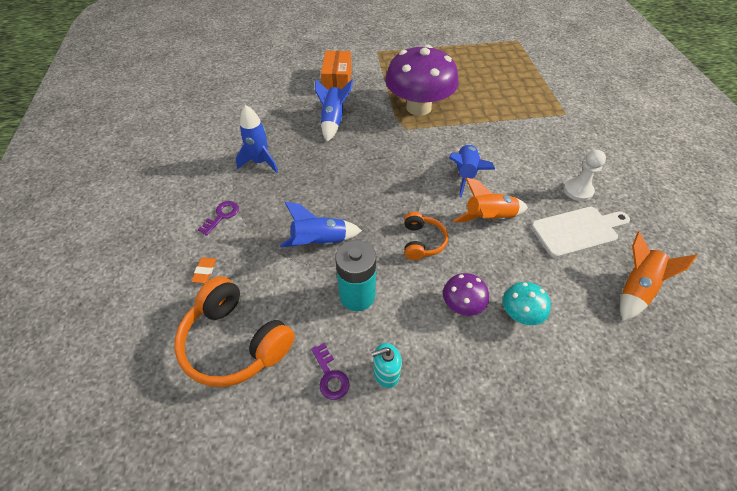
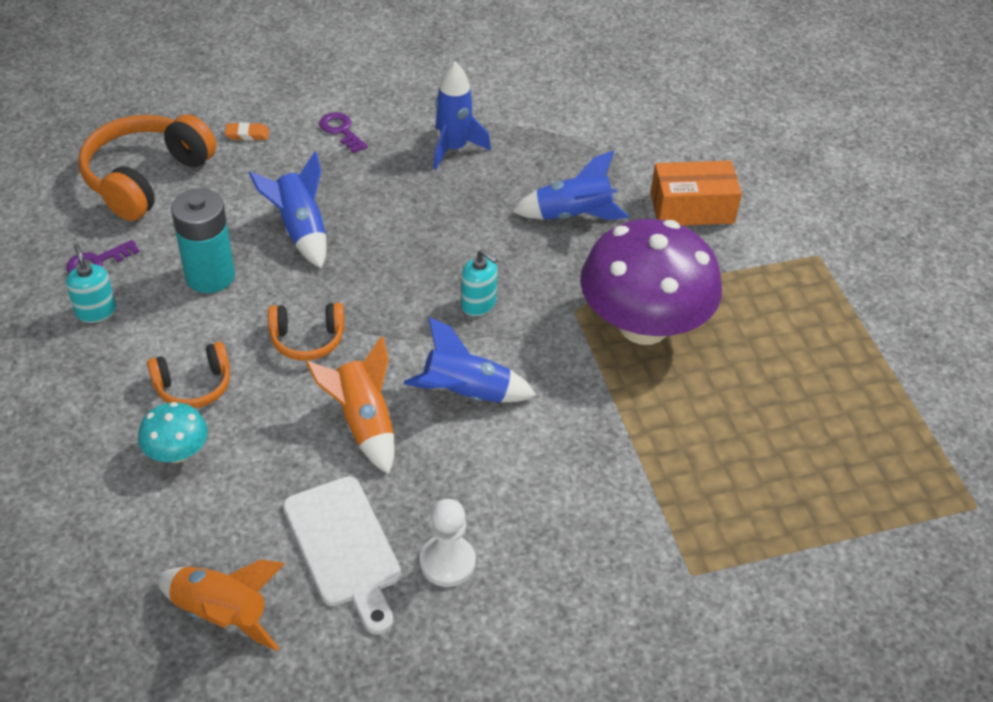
camera: 80 degrees right, 5 degrees down
(222, 216) = (341, 131): purple key -> purple key turned 150 degrees counterclockwise
(398, 163) = (478, 304): none -> turquoise soap dispenser
(462, 305) = (194, 386): purple mushroom -> orange headphones

